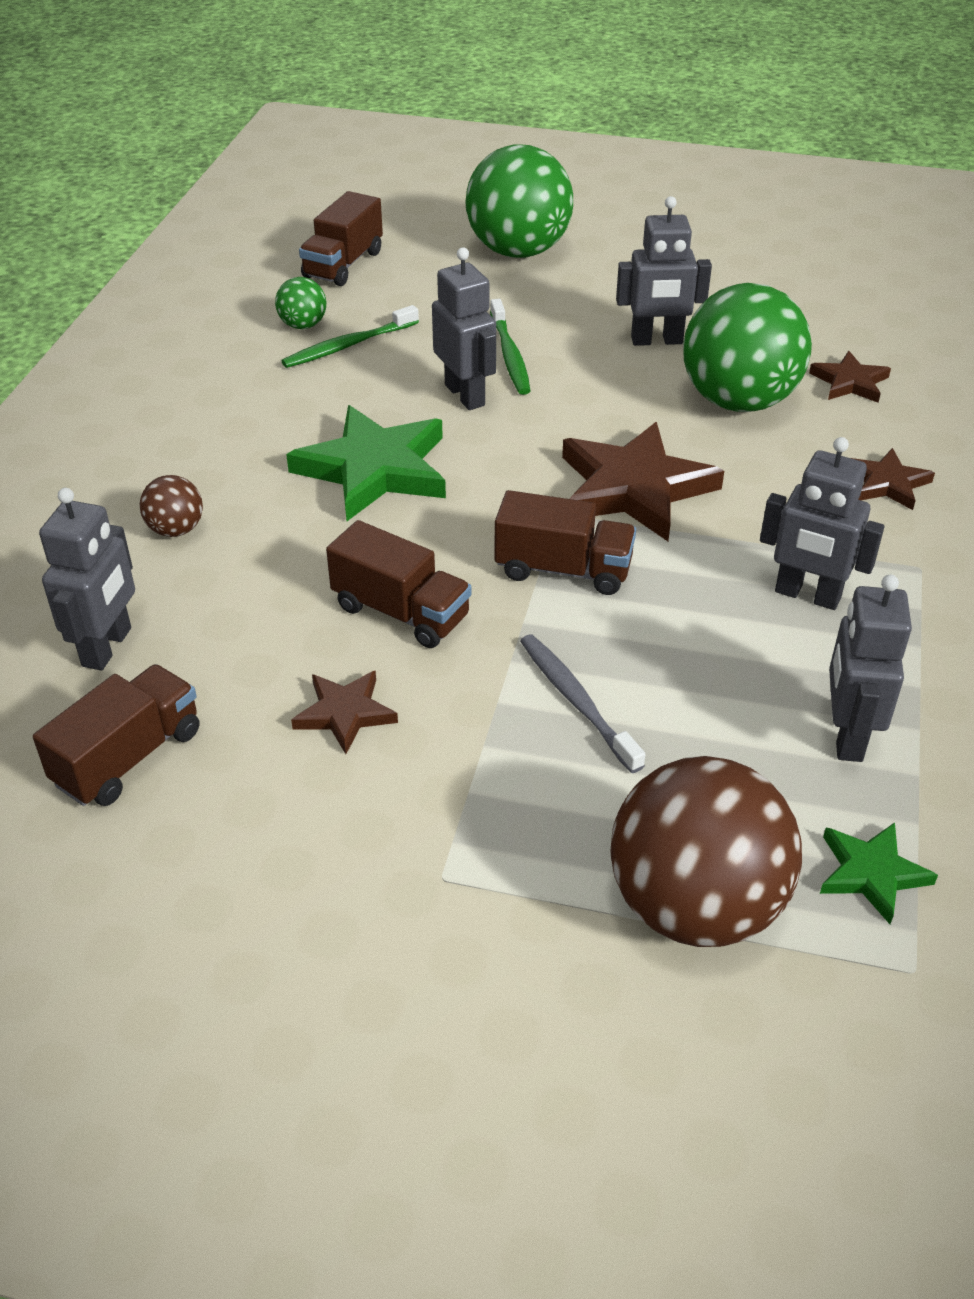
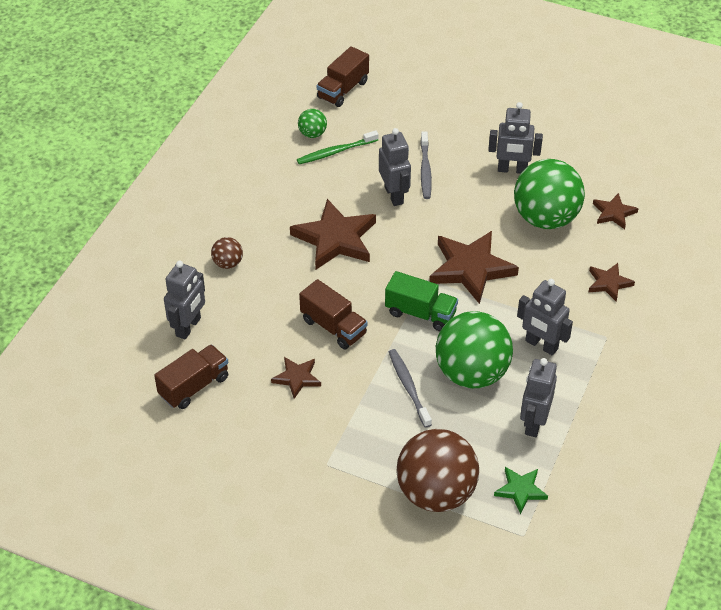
camera: 10 degrees right, 5 degrees up
(374, 469) = (335, 239): green star -> brown star
(509, 355) = (425, 170): green toothbrush -> grey toothbrush
(518, 251) = (448, 91): green ball -> green ball (471, 373)
(563, 569) = (420, 313): brown truck -> green truck

